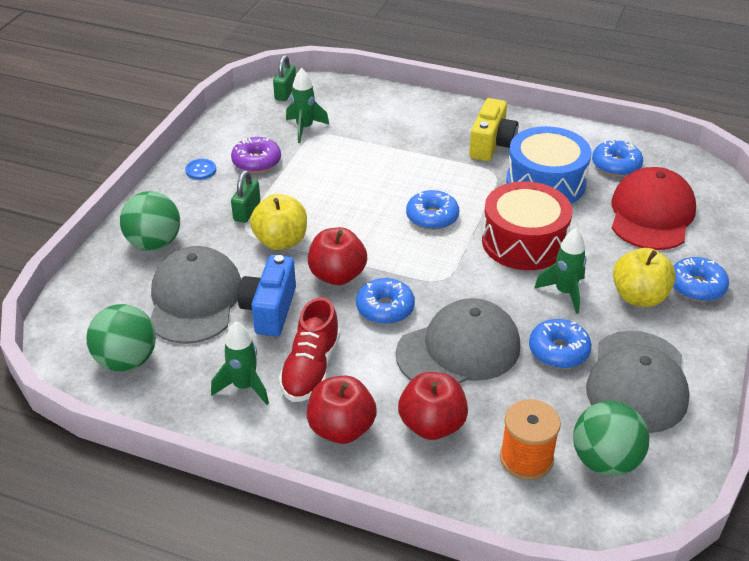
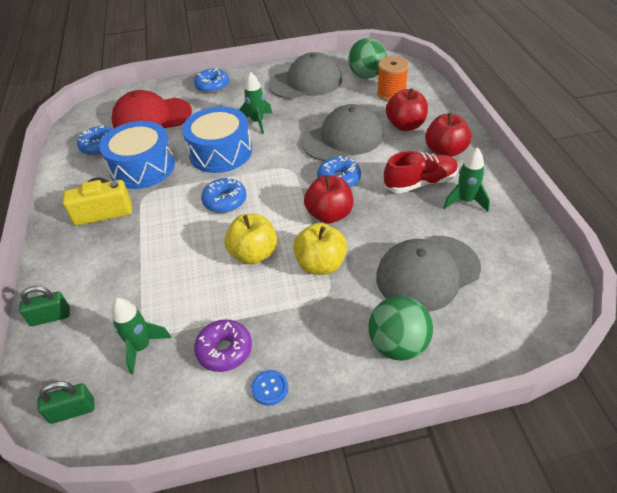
camera: 120 degrees left, 5 degrees up
(127, 360) = (516, 269): green ball -> none
(247, 211) = (302, 309): green padlock -> green padlock (50, 317)
(270, 310) = (394, 228): blue camera -> none
(459, 350) = (343, 138): grey cap -> grey cap turned 120 degrees clockwise
(524, 242) = (220, 152): red drum -> blue drum
(558, 351) = (308, 109): blue donut -> none
(639, 297) = (238, 99): yellow apple -> yellow apple (254, 254)

